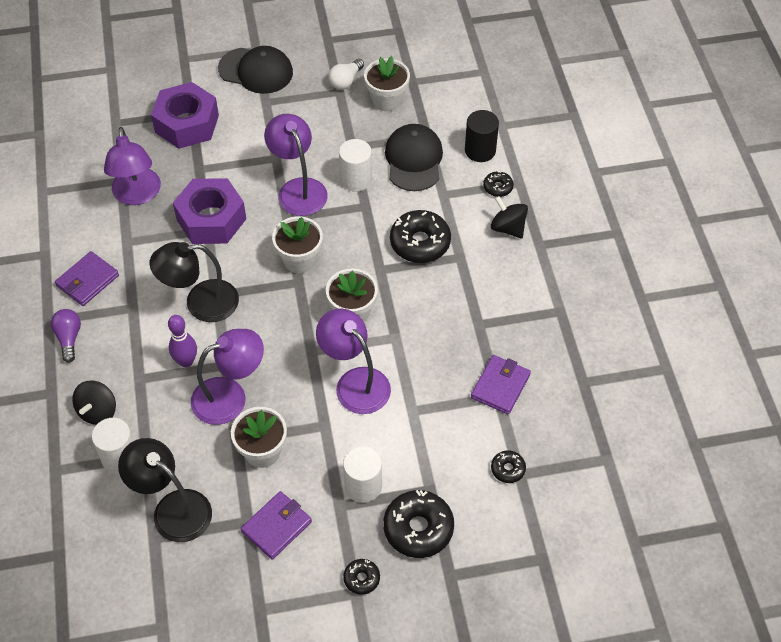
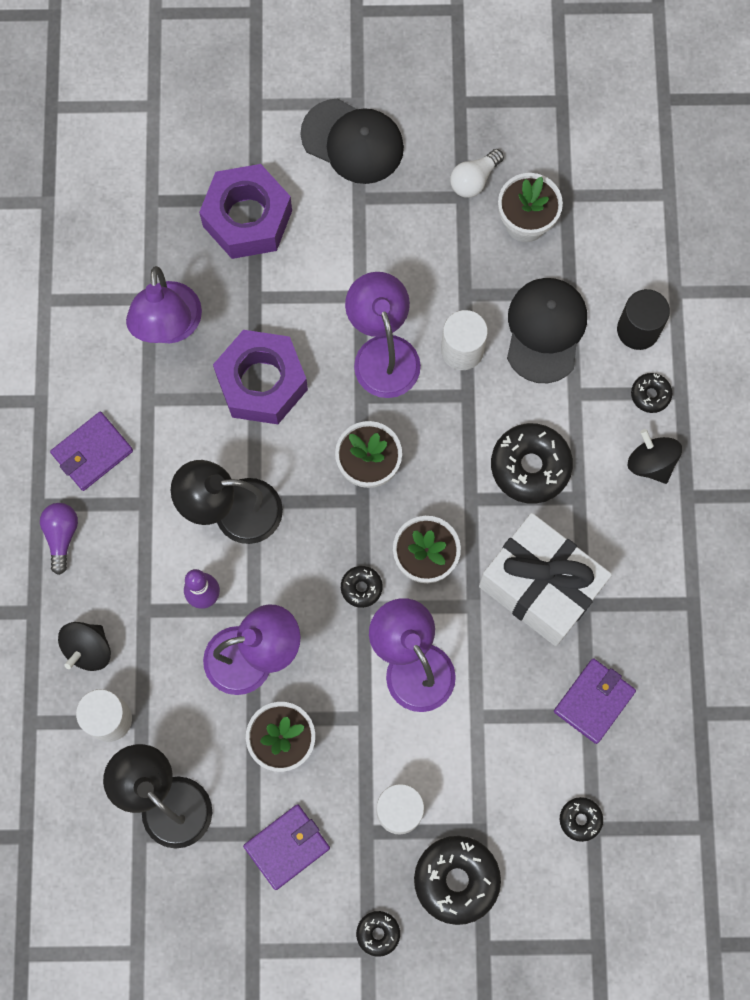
camera: 10 degrees right, 20 degrees up
(307, 338) = (361, 587): none -> black donut
(443, 317) = (540, 586): none -> white gift

